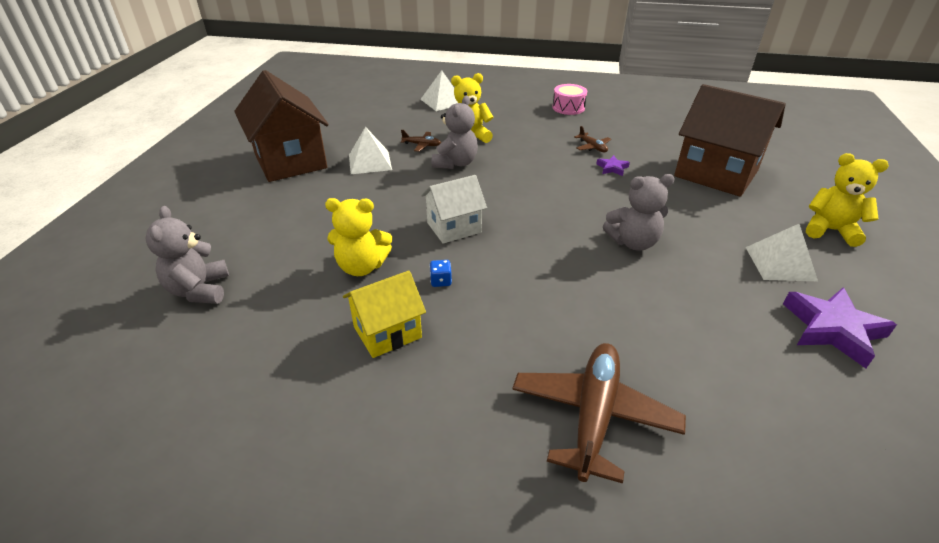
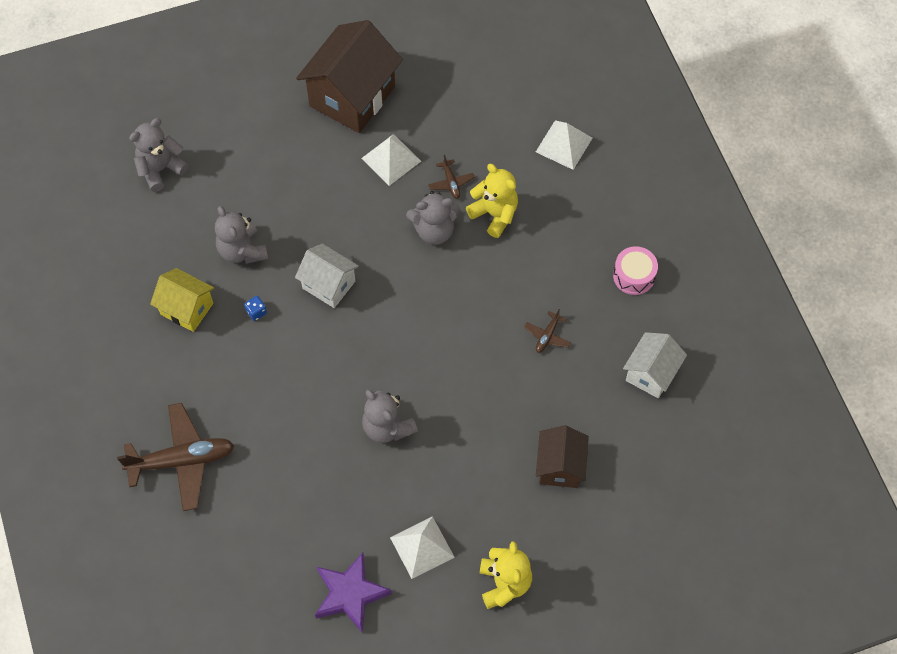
camera: 60 degrees right, 25 degrees up
(362, 267) = (242, 250): yellow teddy bear -> grey teddy bear
(612, 168) = (512, 369): purple star -> none
(651, 122) = (651, 373): none -> white house
(716, 174) = (560, 466): brown house -> brown house, size x0.57

